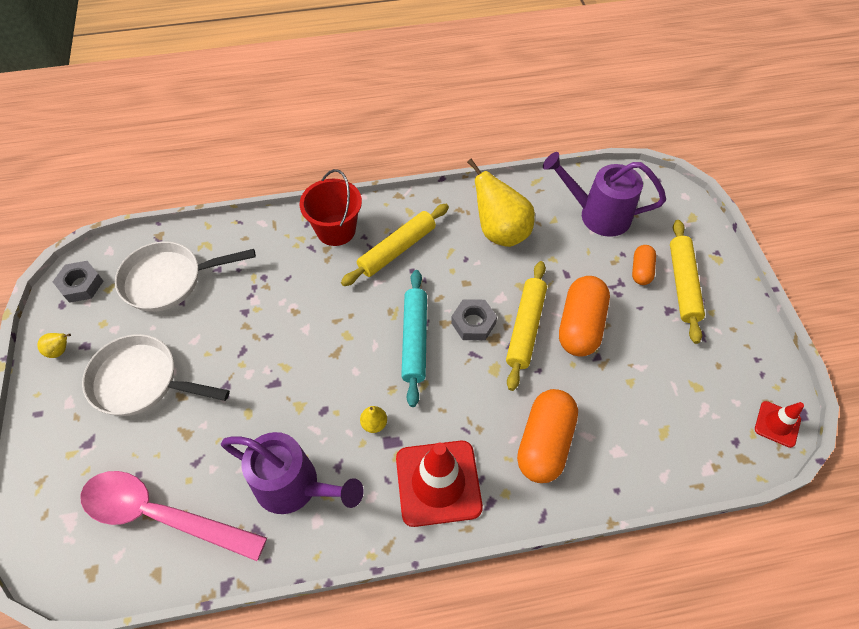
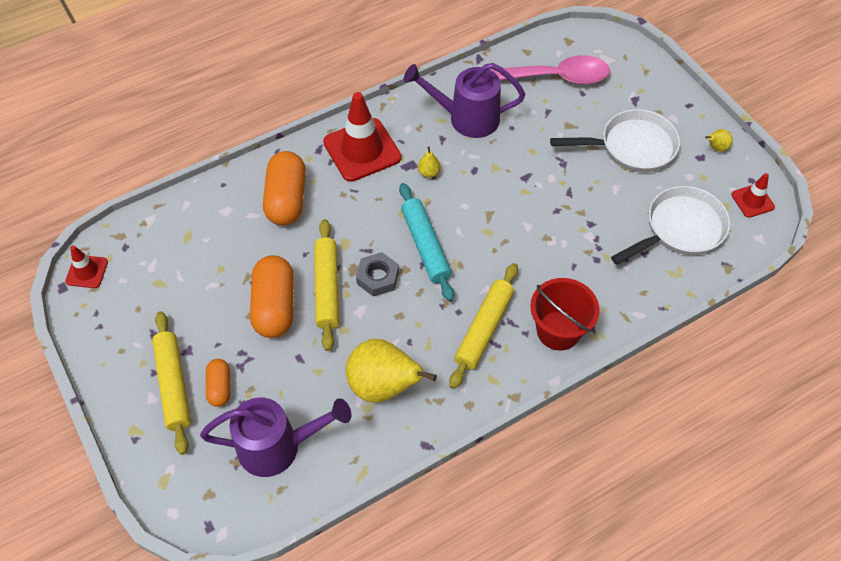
camera: 160 degrees right, 0 degrees up
(81, 285) = (752, 201): grey nut -> red traffic cone

